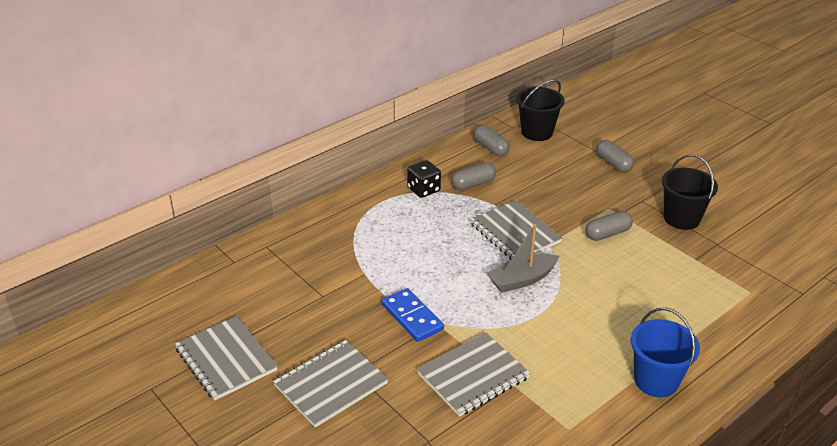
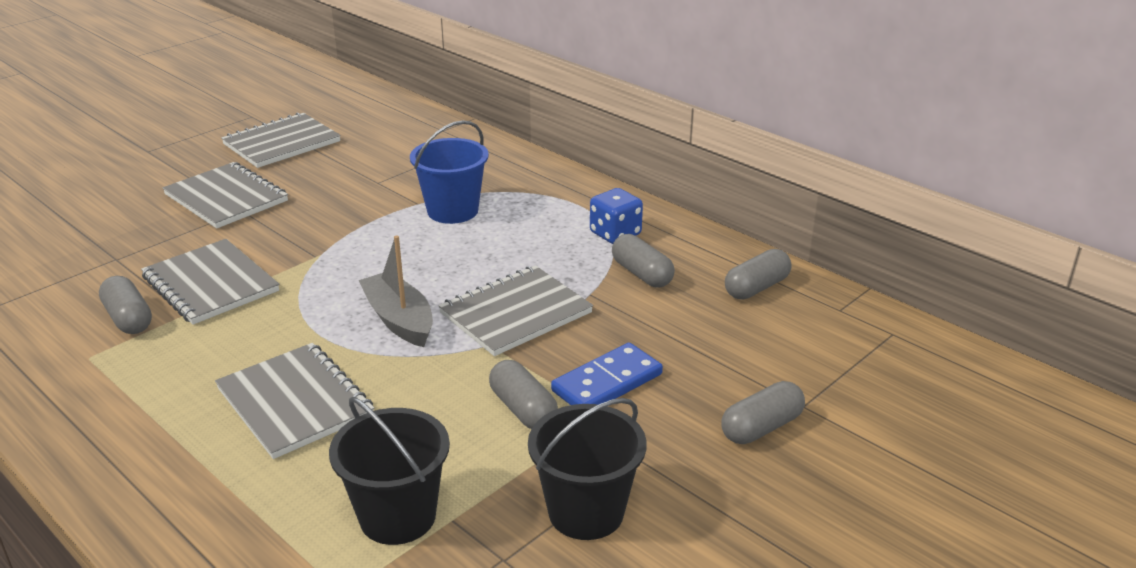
camera: 85 degrees right, 5 degrees down
(412, 317) = (330, 239): blue domino -> blue domino (607, 382)
(423, 190) = (615, 234): black dice -> blue dice
(519, 415) = (128, 318): none -> grey capsule
(537, 132) = (835, 336): black bucket -> black bucket (397, 516)
(610, 320) = (295, 402): none -> grey notebook
(656, 380) = (146, 442): blue bucket -> blue bucket (452, 211)

